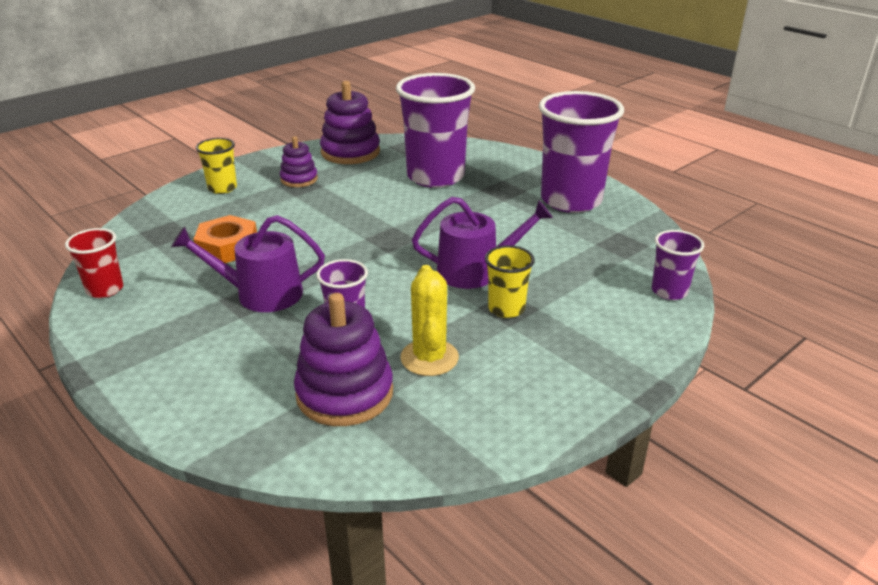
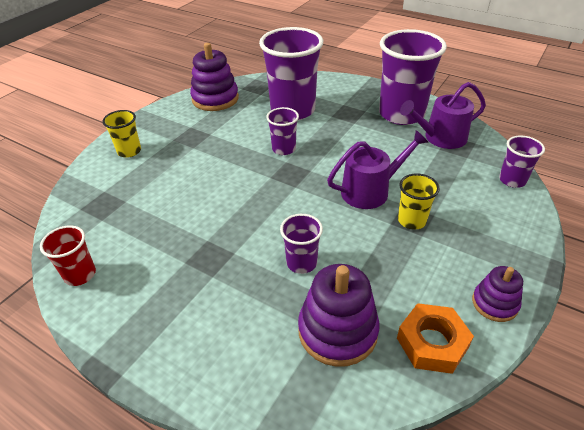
camera: 15 degrees left, 10 degrees up
(227, 247) = (165, 208): orange nut -> orange nut (432, 343)
(261, 294) = (217, 249): purple watering can -> purple watering can (440, 138)
(299, 179) = (188, 131): purple stacking toy -> purple stacking toy (494, 303)
(398, 213) = (284, 149): none -> purple cup
(429, 358) = (382, 280): yellow cactus -> none

